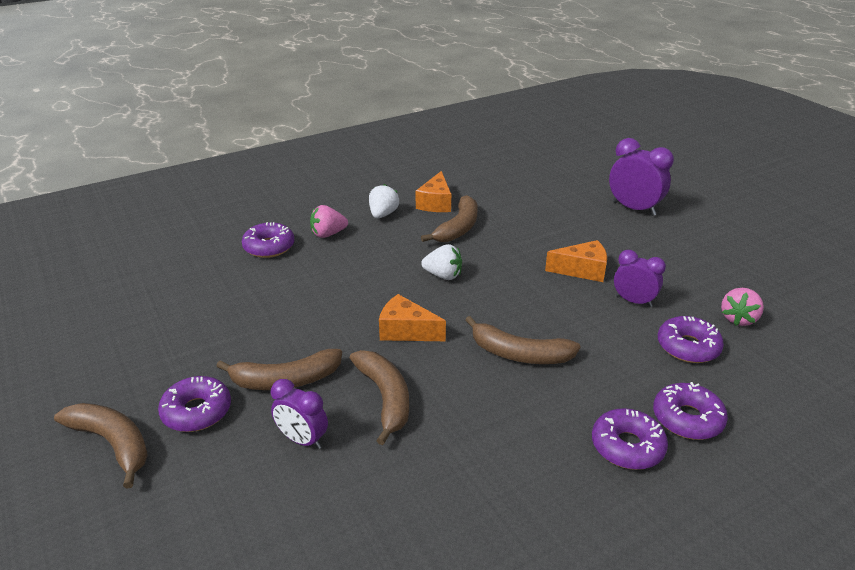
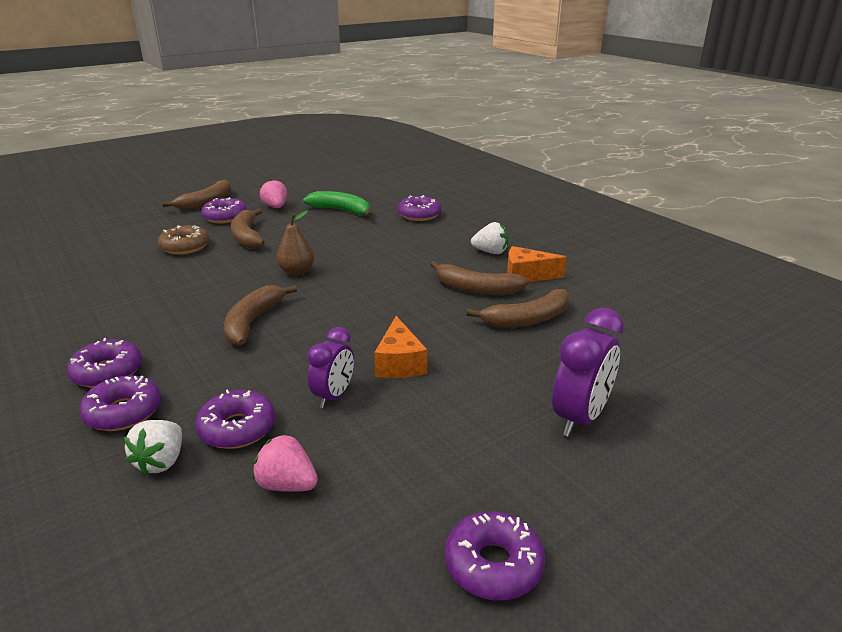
camera: 85 degrees right, 5 degrees down
(226, 302) = (341, 211): none -> green banana
(302, 440) = (185, 247): purple clock -> brown donut
(328, 234) = (445, 233): pink strawberry -> pink strawberry (275, 207)
(385, 398) = (215, 269): brown banana -> brown banana (527, 319)
(406, 331) = (296, 272): orange cheese -> brown pear
(443, 275) = (382, 284): white strawberry -> white strawberry (161, 462)
(766, 249) = (493, 565): none -> purple donut

